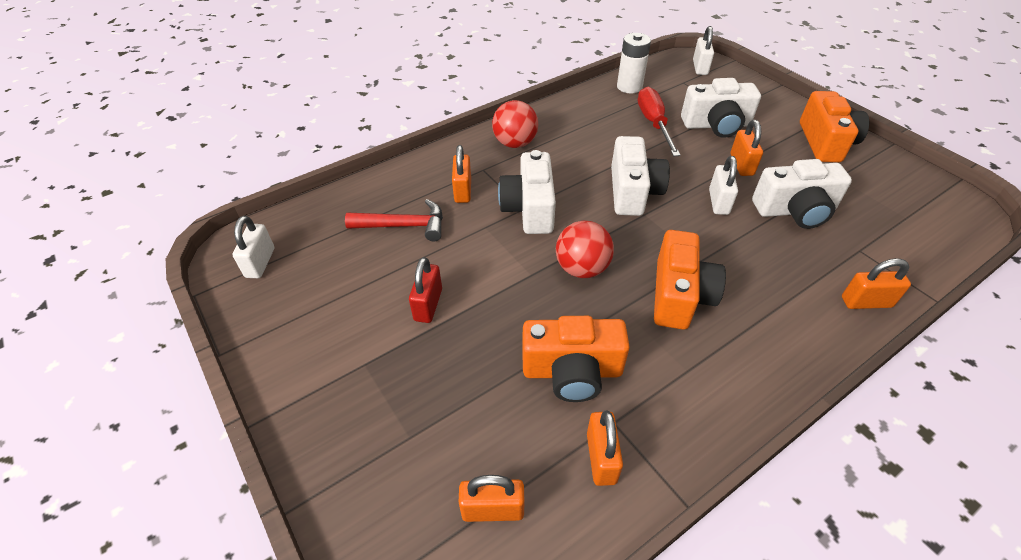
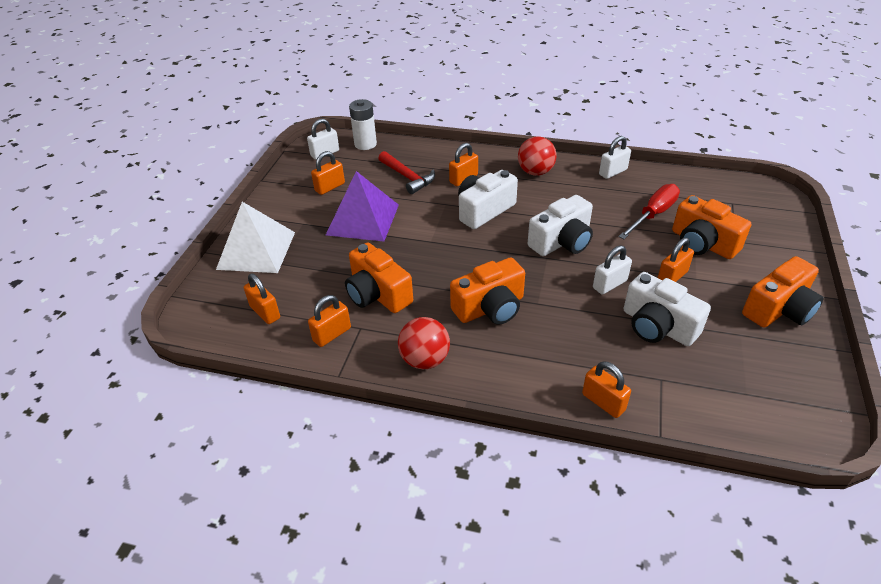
camera: 50 degrees right, 5 degrees down
(331, 297) = (330, 187): none -> orange padlock
(357, 446) = (256, 250): none -> white pyramid
(428, 305) = (363, 219): red padlock -> purple pyramid
(582, 268) = (460, 257): red ball -> red ball (425, 360)
(629, 87) = (679, 182): white battery -> white battery (365, 144)
(700, 67) = (768, 201): white padlock -> white padlock (613, 172)
(716, 125) = (702, 243): white camera -> orange camera

